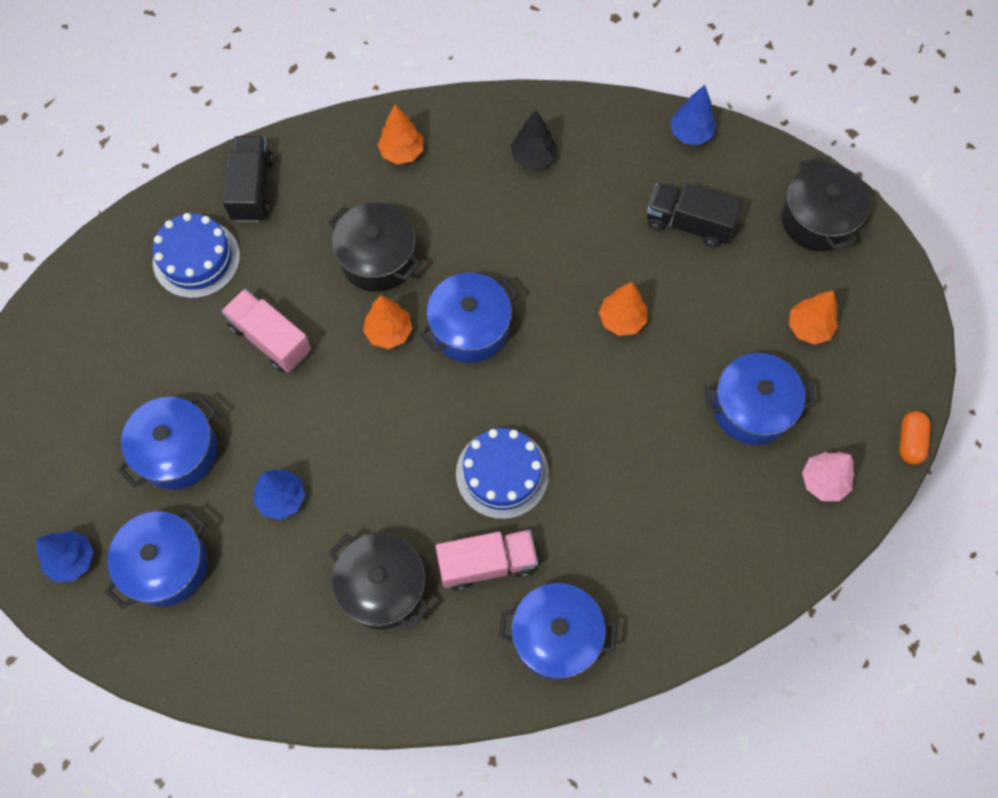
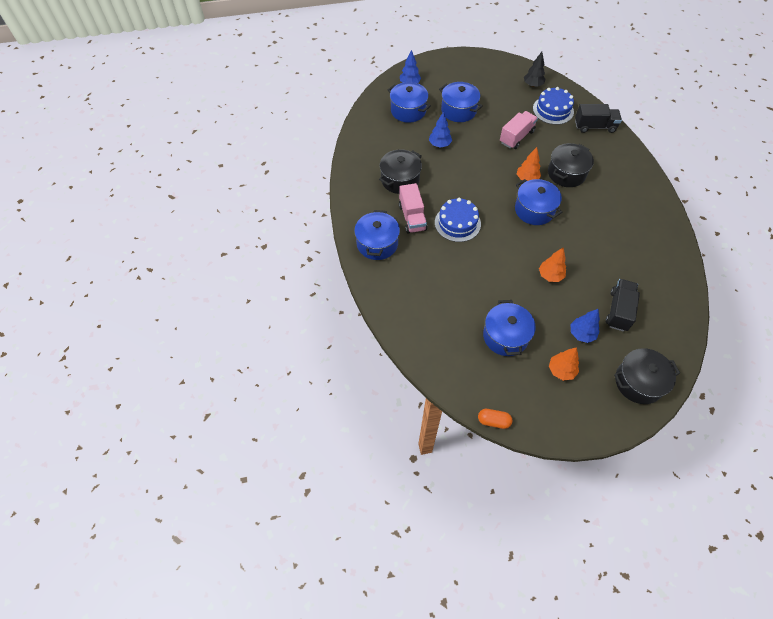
camera: 90 degrees right, 10 degrees down
(402, 152) = (631, 181): orange tree -> none
(533, 157) = (643, 237): black tree -> black tree (532, 85)
(690, 134) = (682, 315): blue tree -> blue tree (581, 334)
(823, 481) = (464, 370): pink tree -> none

